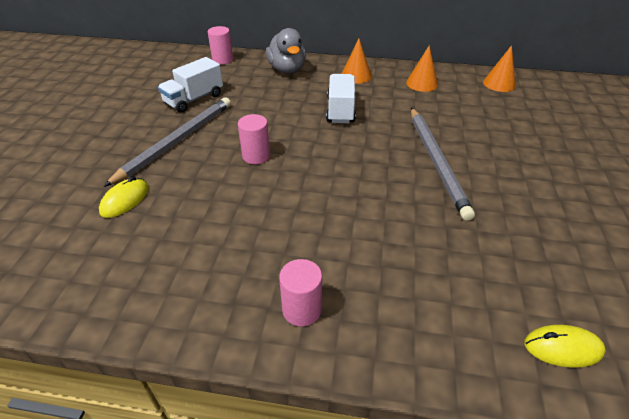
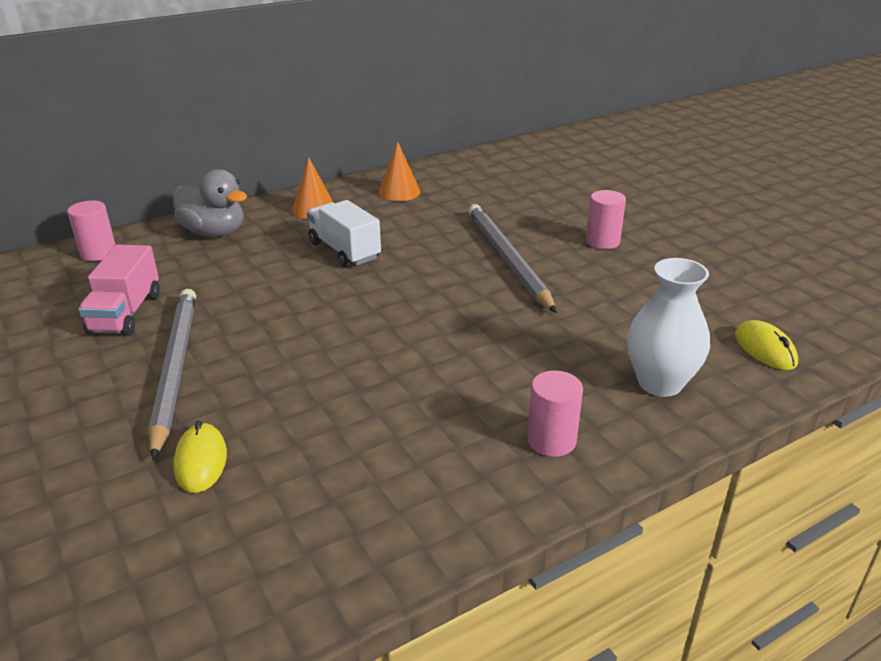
camera: 40 degrees left, 10 degrees down
(194, 99) = (126, 313): white truck -> pink truck
(256, 156) = (308, 337): pink cylinder -> pink cylinder (602, 241)
(431, 318) = (660, 383): none -> white vase
(436, 162) = (507, 259): grey pencil -> grey pencil turned 150 degrees counterclockwise
(499, 84) = (476, 166): orange cone -> none
(563, 348) = (765, 349): yellow mouse -> yellow mouse turned 75 degrees counterclockwise

